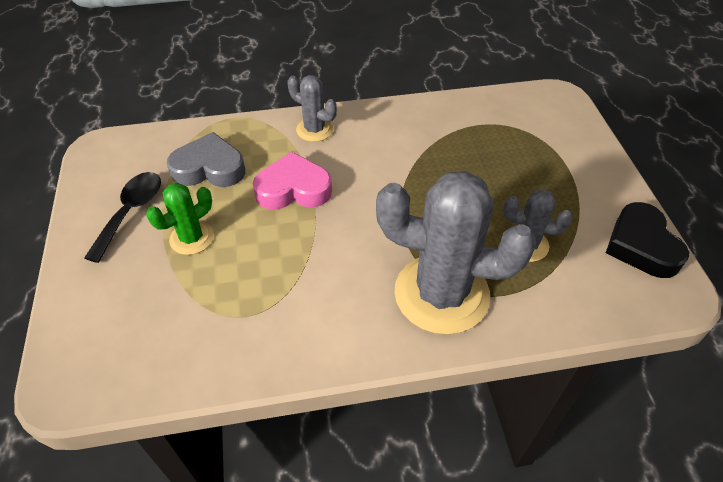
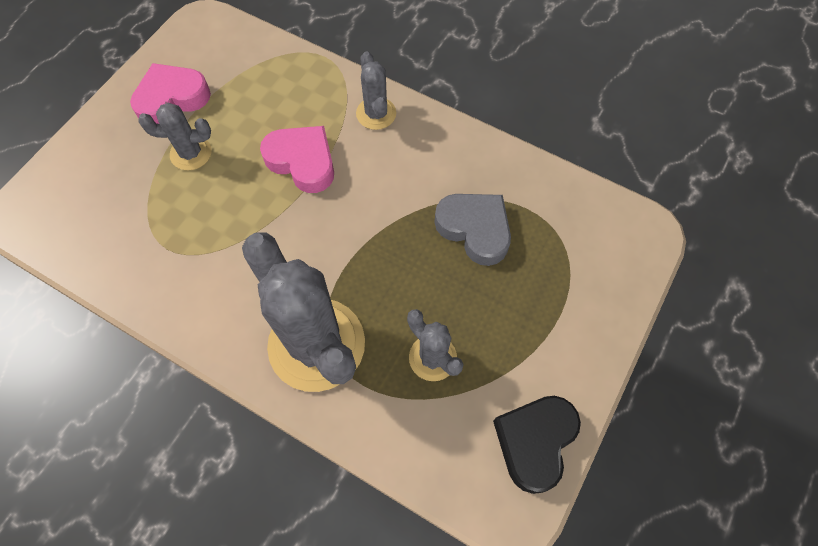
camera: 40 degrees right, 15 degrees up
(131, 212) = (172, 99): black spoon -> pink heart
(191, 238) = (191, 153): green cactus -> grey cactus
(209, 168) = (260, 96): grey heart -> grey heart (475, 229)

